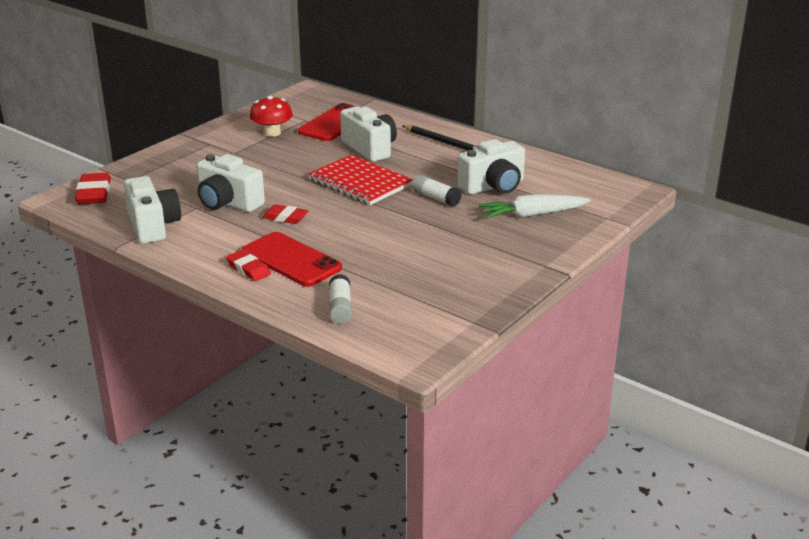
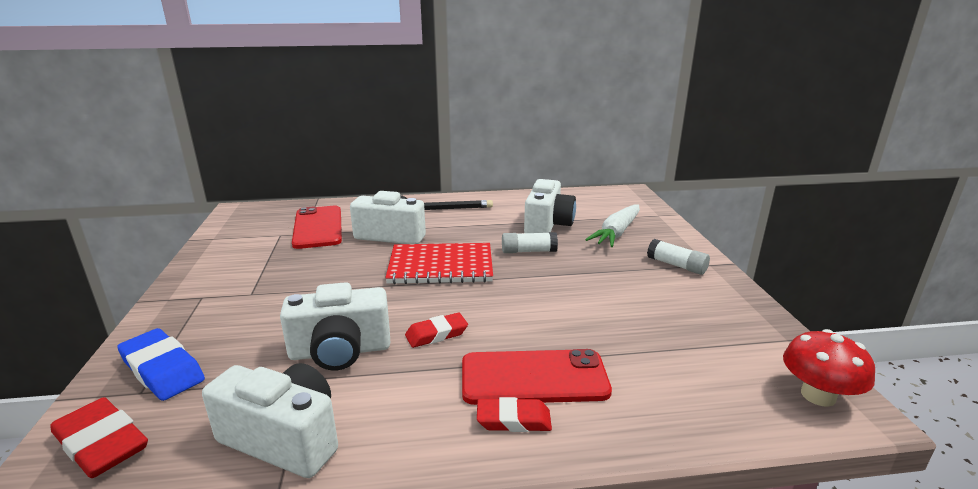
camera: 45 degrees left, 5 degrees down
(148, 174) = (162, 370): none -> blue eraser
(272, 133) = (264, 258): red mushroom -> red mushroom (818, 395)
(340, 308) = (685, 401): white glue stick -> white glue stick (676, 265)

